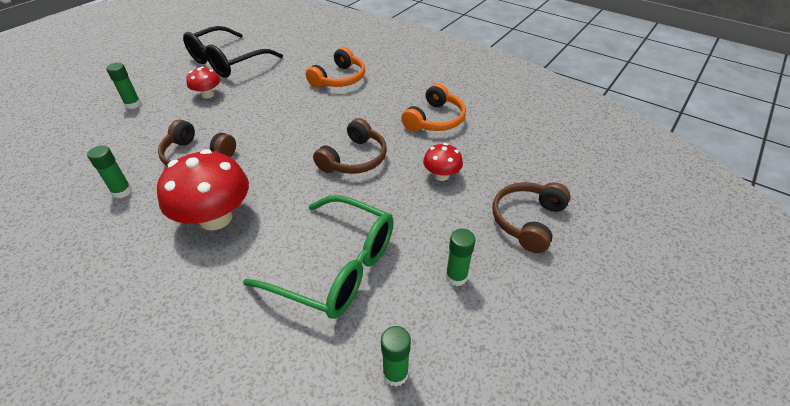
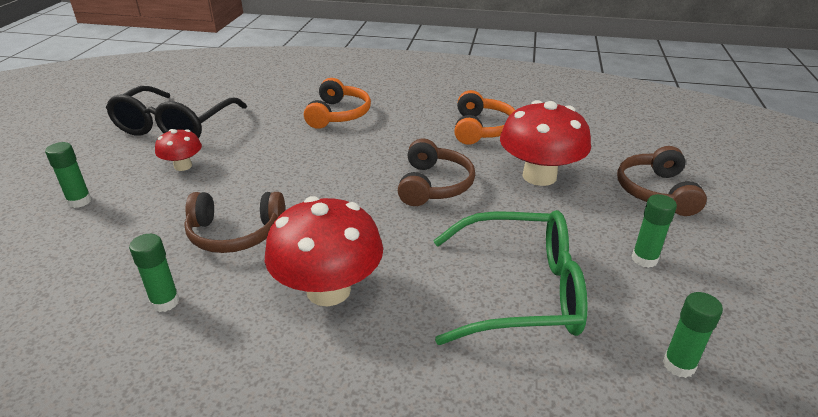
camera: 25 degrees left, 10 degrees down
(441, 175) = (539, 176): red mushroom -> red mushroom, size x1.92

